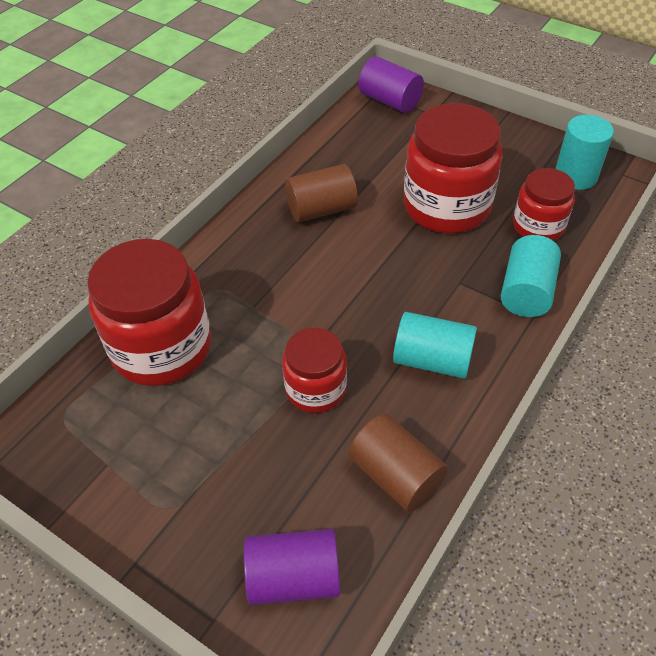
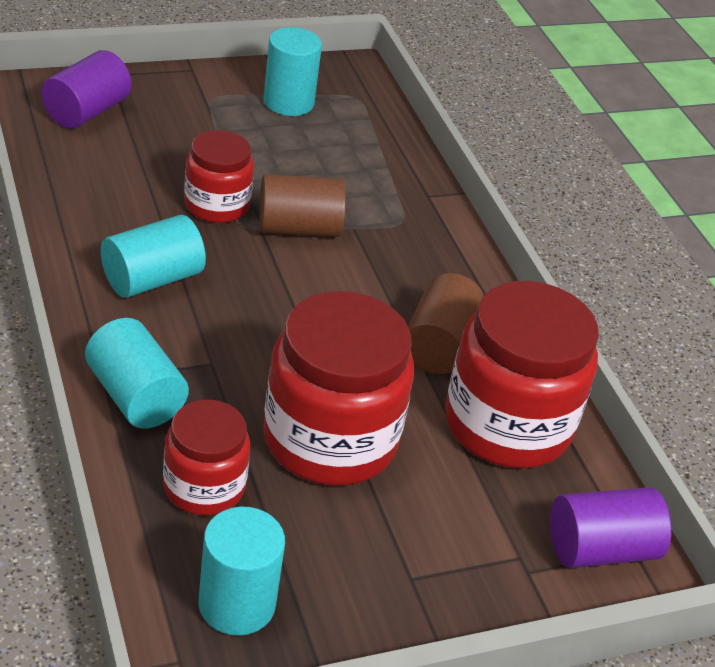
camera: 120 degrees right, 10 degrees down
(120, 452) = (288, 102): none -> turquoise cylinder
(161, 347) = (368, 163): red jar -> red jar (507, 424)
(396, 475) = (85, 191): brown cylinder -> brown cylinder (298, 228)

